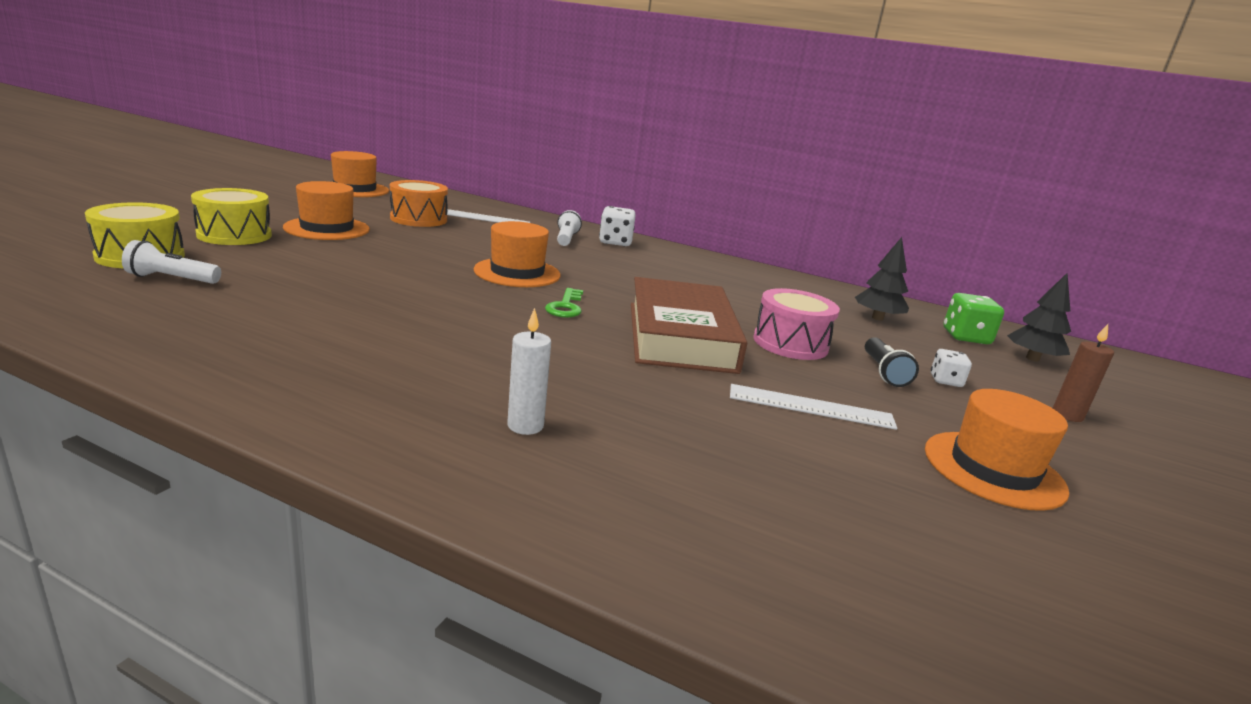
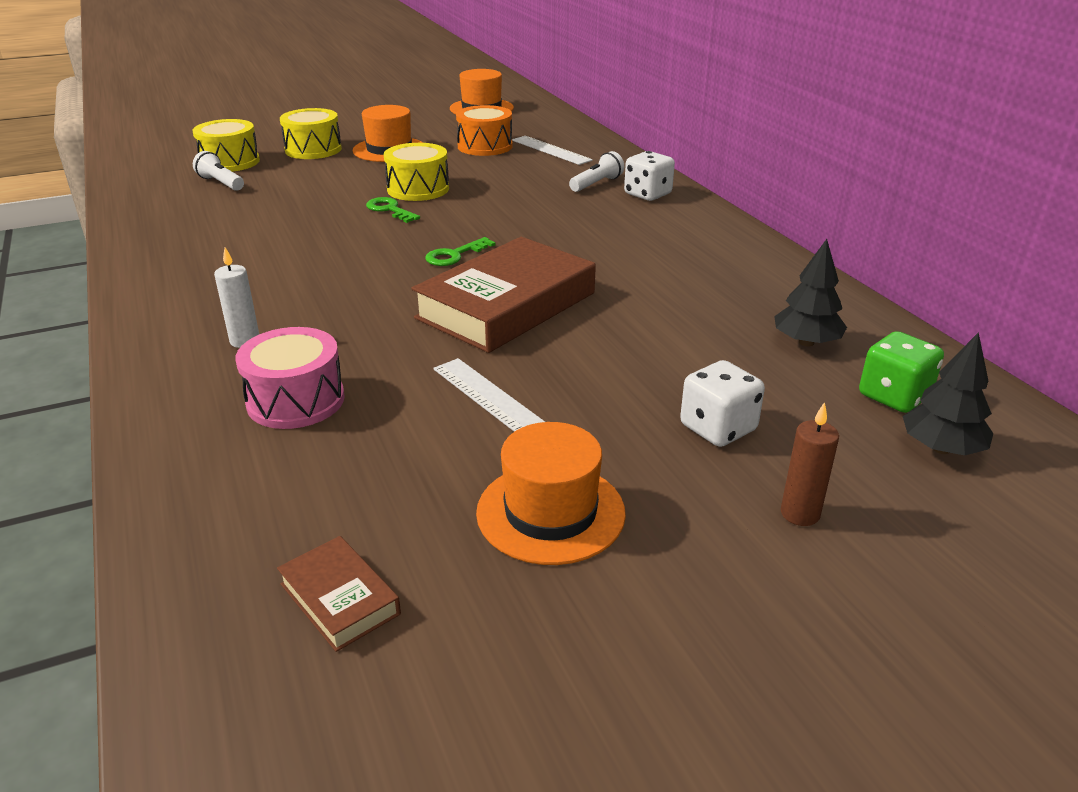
camera: 45 degrees right, 10 degrees up
(425, 259) = (418, 189): none -> yellow drum
(432, 279) = (389, 210): none -> green key
(517, 273) = (474, 214): orange hat -> none
(790, 343) = (611, 340): pink drum -> pink drum (296, 400)
(883, 372) = (656, 397): black flashlight -> none
(945, 381) = (718, 428): white dice -> white dice, size x1.65
(1043, 605) = (340, 599): none -> brown book

